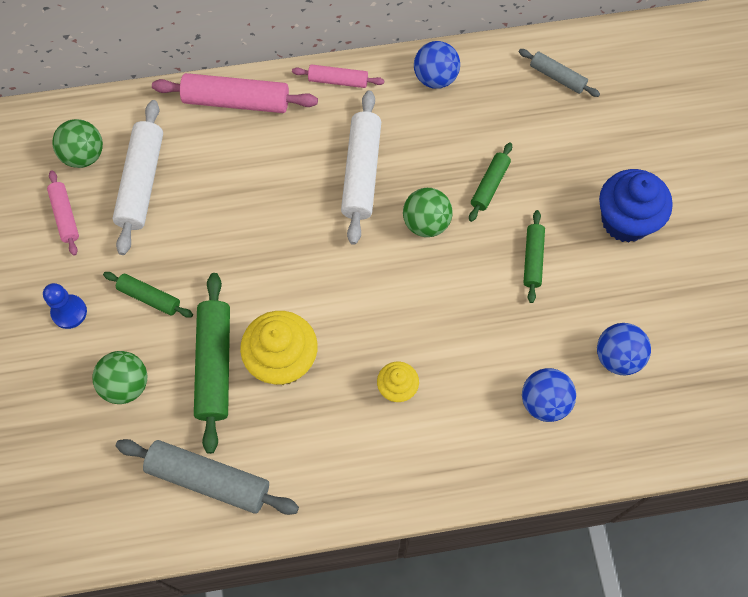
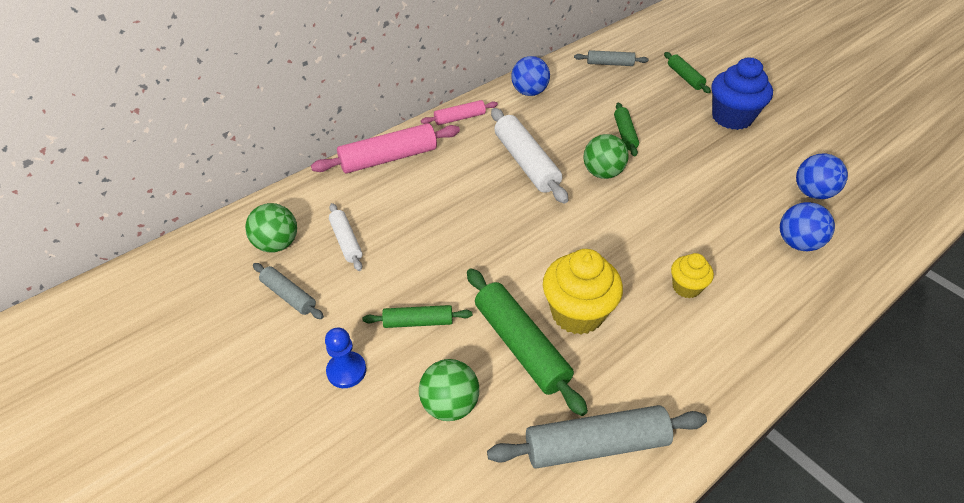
camera: 30 degrees left, 20 degrees down
(65, 216) = (289, 295): pink rolling pin -> grey rolling pin
(141, 182) = (346, 241): white rolling pin -> white rolling pin, size x0.57
(533, 259) = (697, 162): green rolling pin -> green rolling pin (685, 77)

